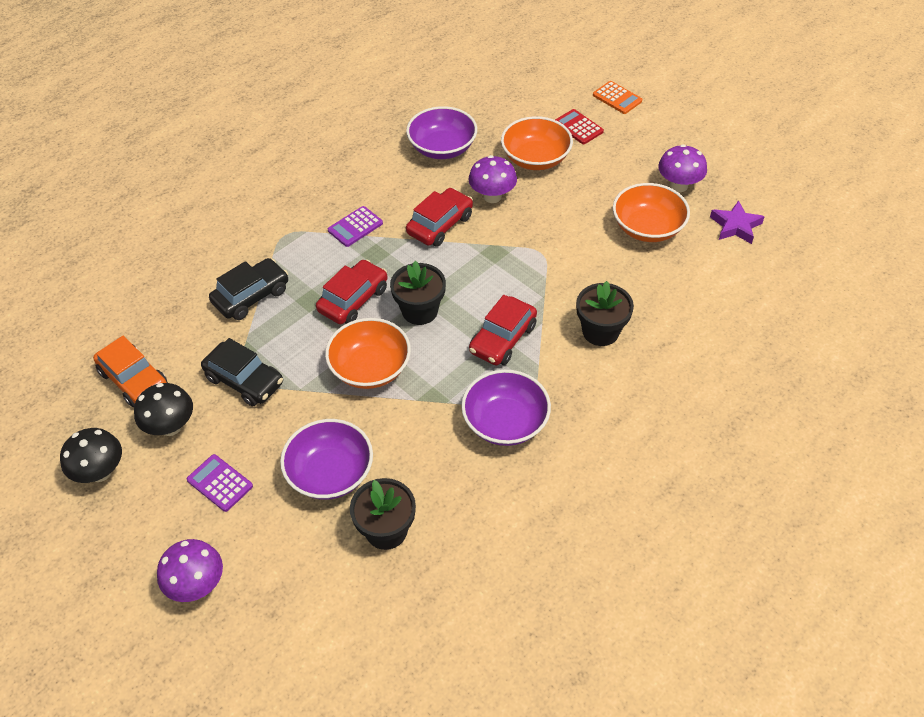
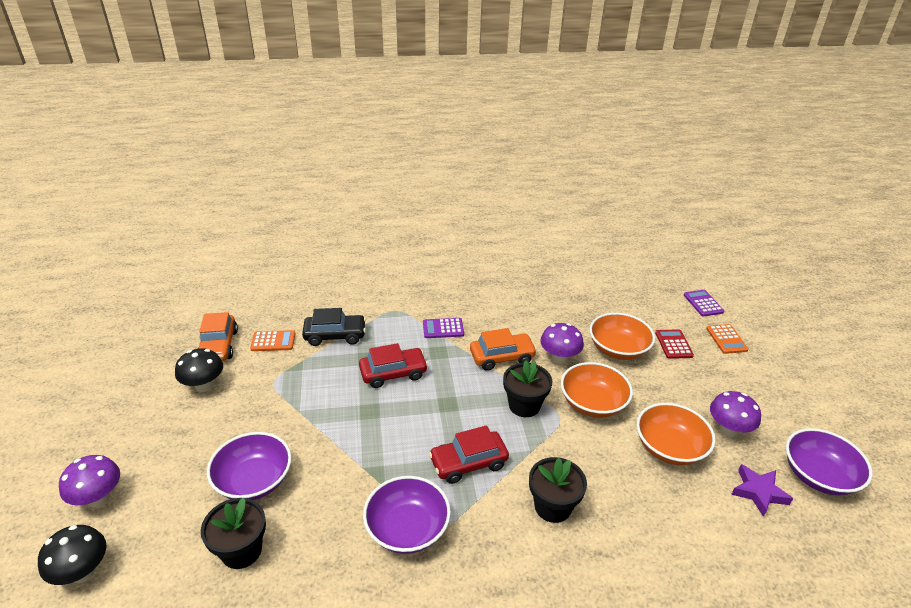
camera: 35 degrees right, 15 degrees down
(100, 472) = (139, 388): black mushroom -> black mushroom (83, 572)
(190, 340) = (273, 341): none -> orange calculator
(220, 483) = (187, 440): purple calculator -> purple calculator (703, 303)
(244, 380) = (274, 384): black car -> none
(370, 368) = (356, 425): orange bowl -> orange bowl (592, 403)
(420, 311) = (429, 406): black flower pot -> black flower pot (524, 405)
(440, 225) = (502, 357): red car -> orange car
(442, 148) = (553, 309): purple bowl -> purple bowl (818, 475)

